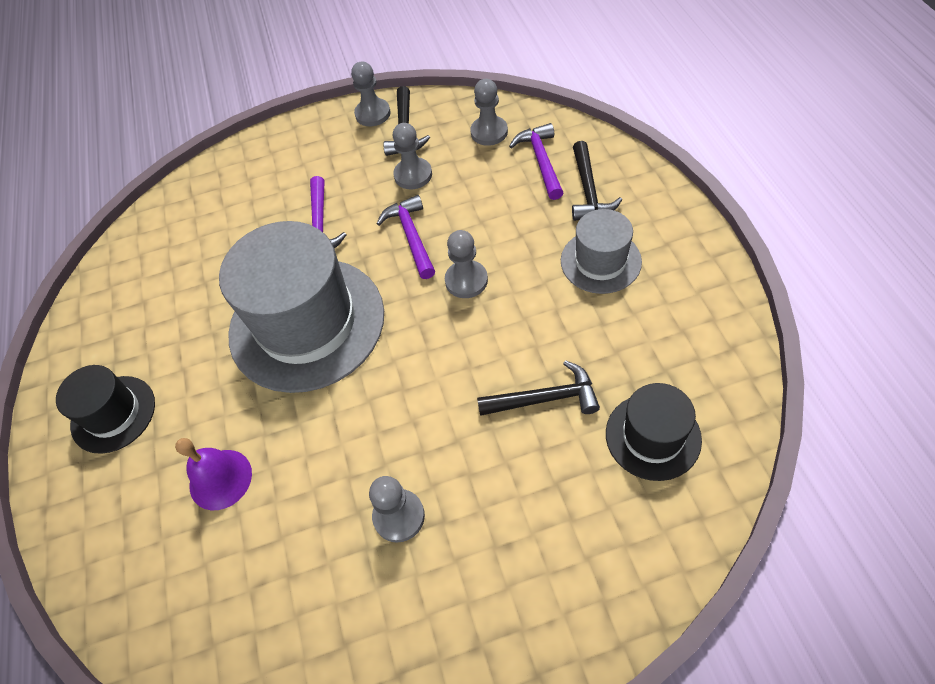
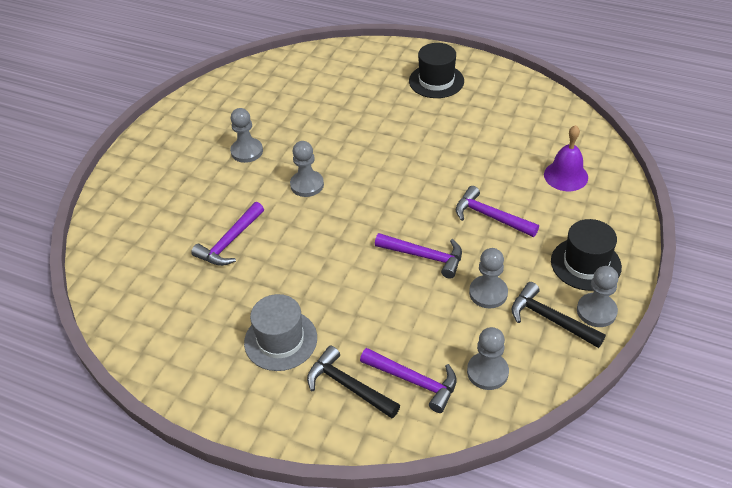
camera: 125 degrees right, 10 degrees down
(220, 479) = (347, 103): purple bell -> purple bell (566, 176)
(307, 323) = (409, 173): grey hat -> none
(466, 280) = (352, 261): grey pawn -> grey pawn (307, 185)
(545, 398) = (230, 242): black hammer -> purple hammer
(653, 436) = (151, 270): black hat -> black hat (585, 264)

